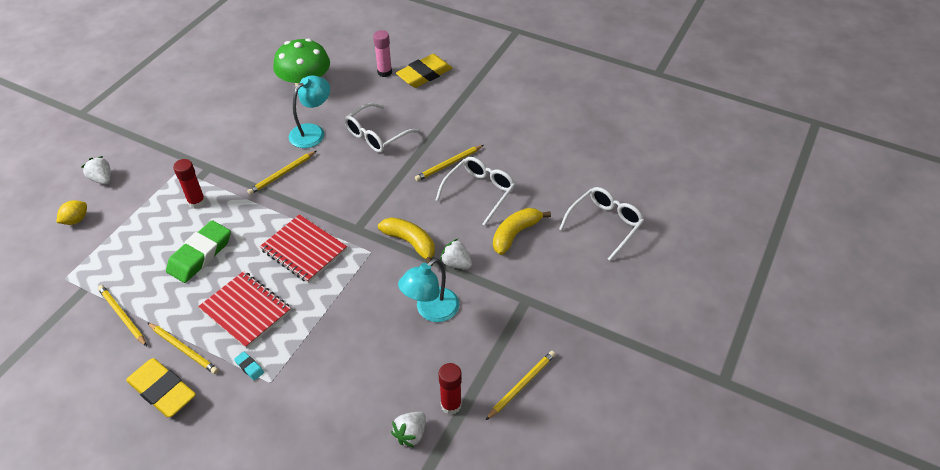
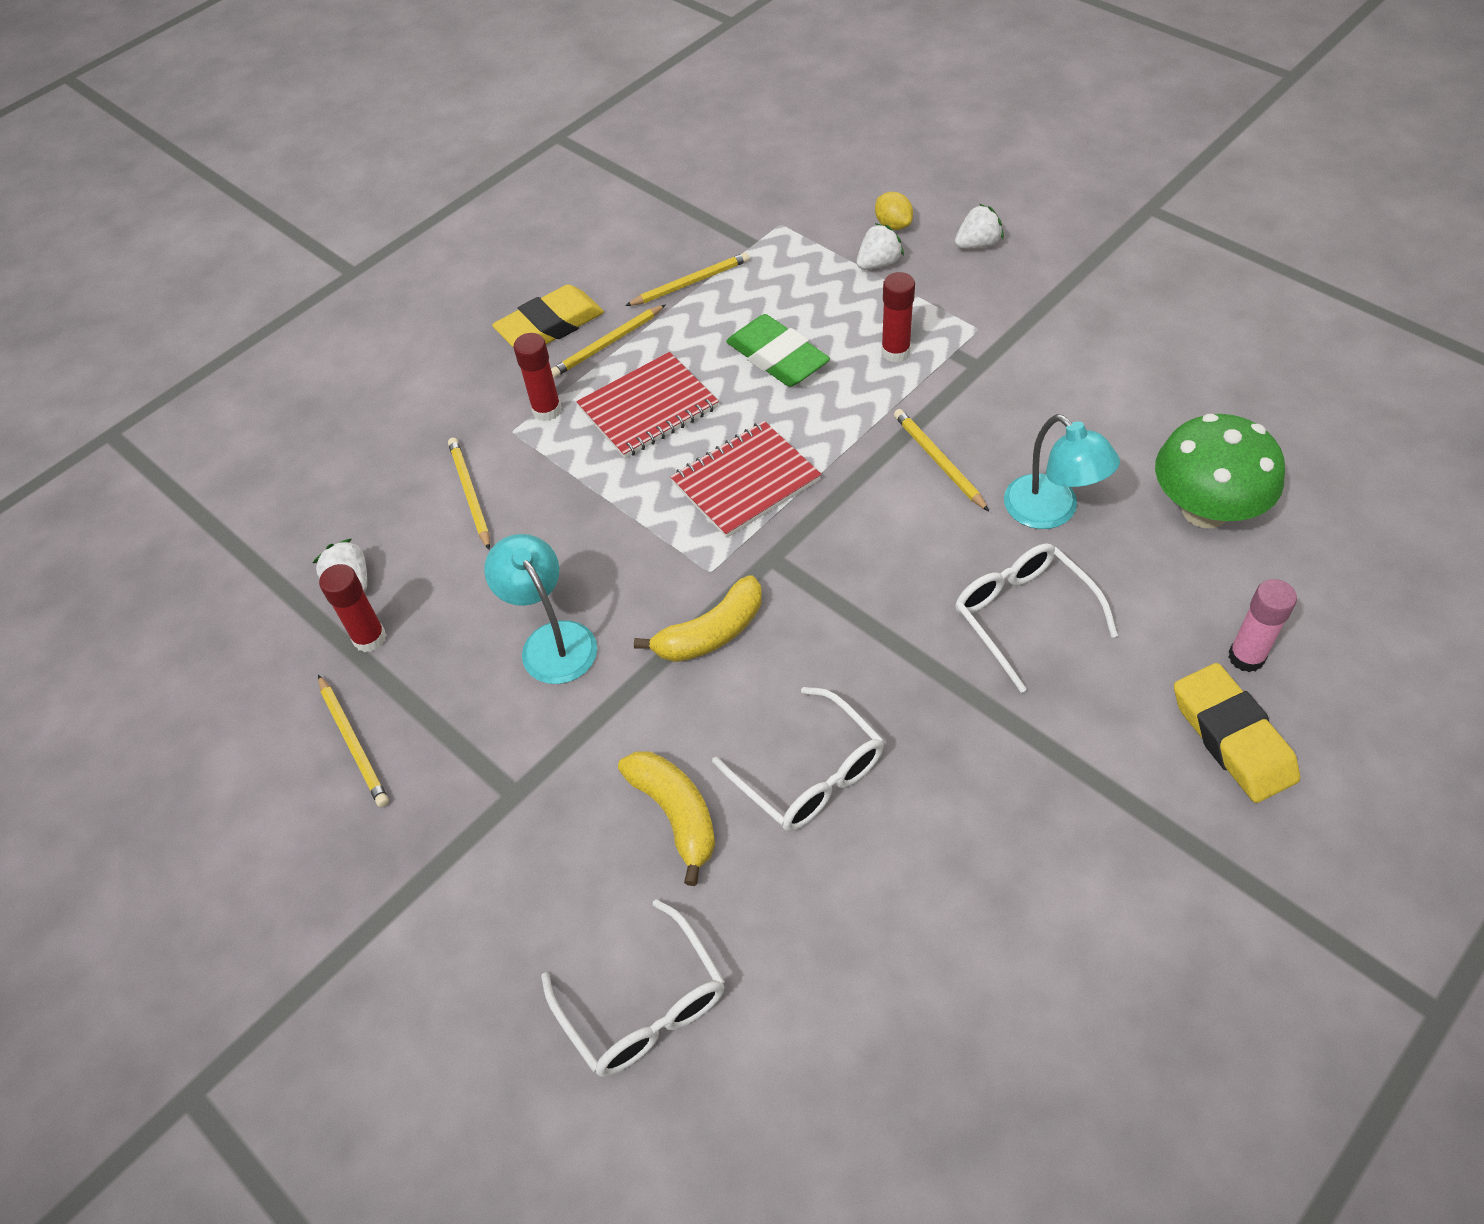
camera: 110 degrees right, 5 degrees up
(249, 367) = (547, 410): turquoise eraser -> red glue stick
(449, 164) = (906, 732): yellow pencil -> yellow pencil (470, 494)
(456, 263) = (639, 697): white strawberry -> white strawberry (878, 263)

